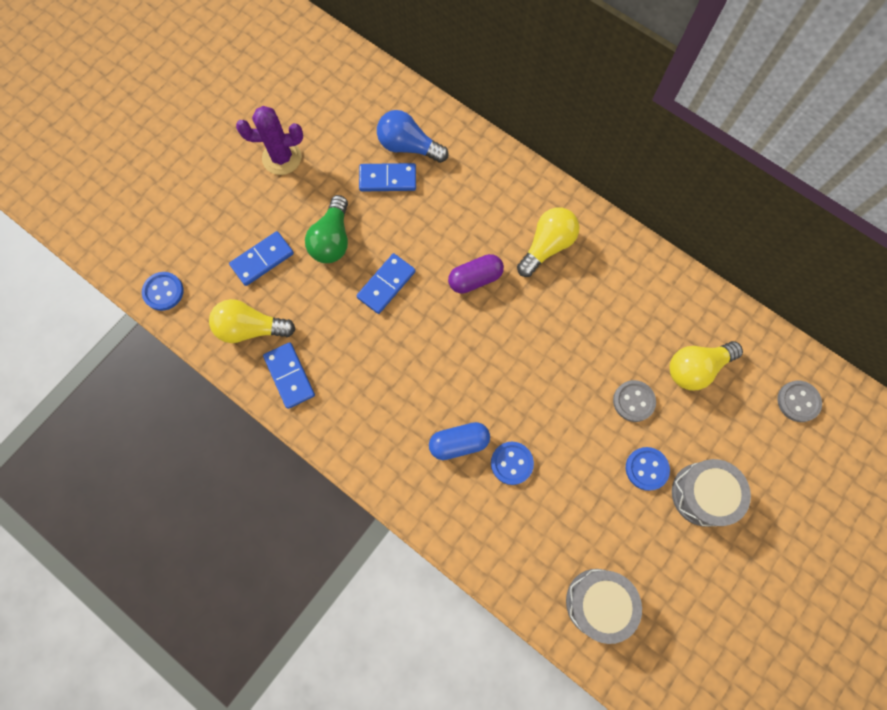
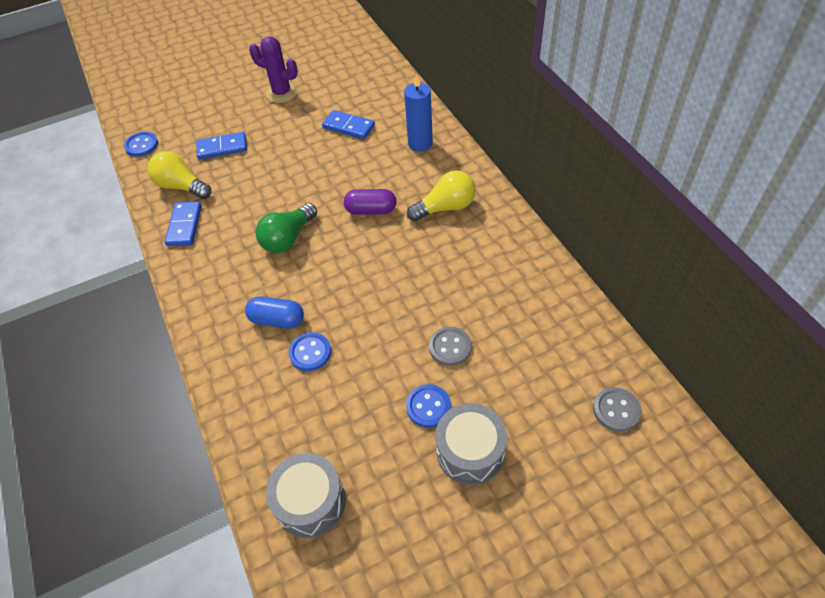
camera: 30 degrees right, 20 degrees down
(332, 240) = (280, 151): green light bulb -> green light bulb (288, 238)
(386, 284) = (299, 191): blue domino -> none
(408, 146) = (378, 112): blue light bulb -> none
(477, 174) = (420, 143): none -> blue candle
(696, 368) = (526, 343): yellow light bulb -> none

